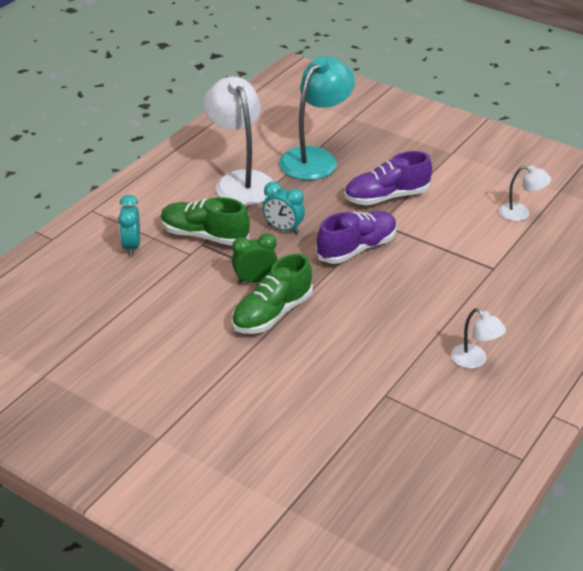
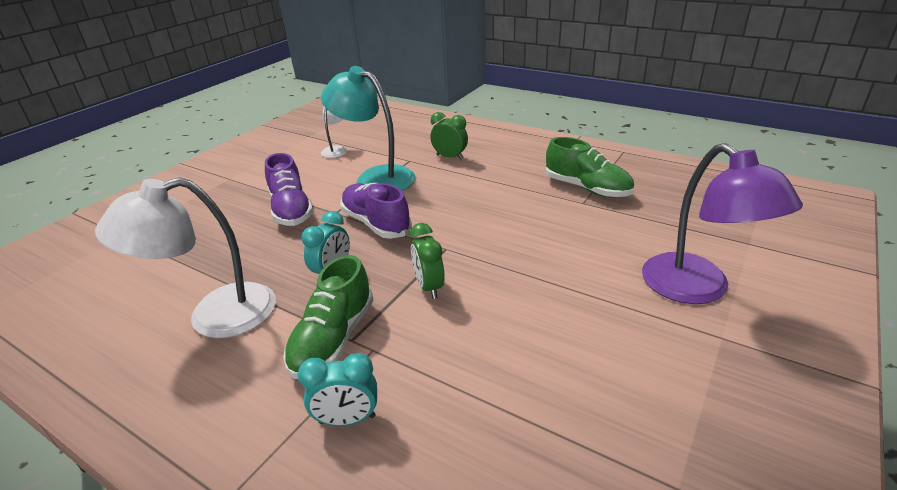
camera: 90 degrees left, 5 degrees down
(221, 442) = (697, 289): none -> purple lamp
(272, 314) = (487, 270): green shoe -> green shoe (587, 188)
(315, 158) = (193, 257): turquoise lamp -> turquoise lamp (375, 177)
(474, 361) = (527, 167): white lamp -> none
(502, 299) = (450, 157): none -> green clock

